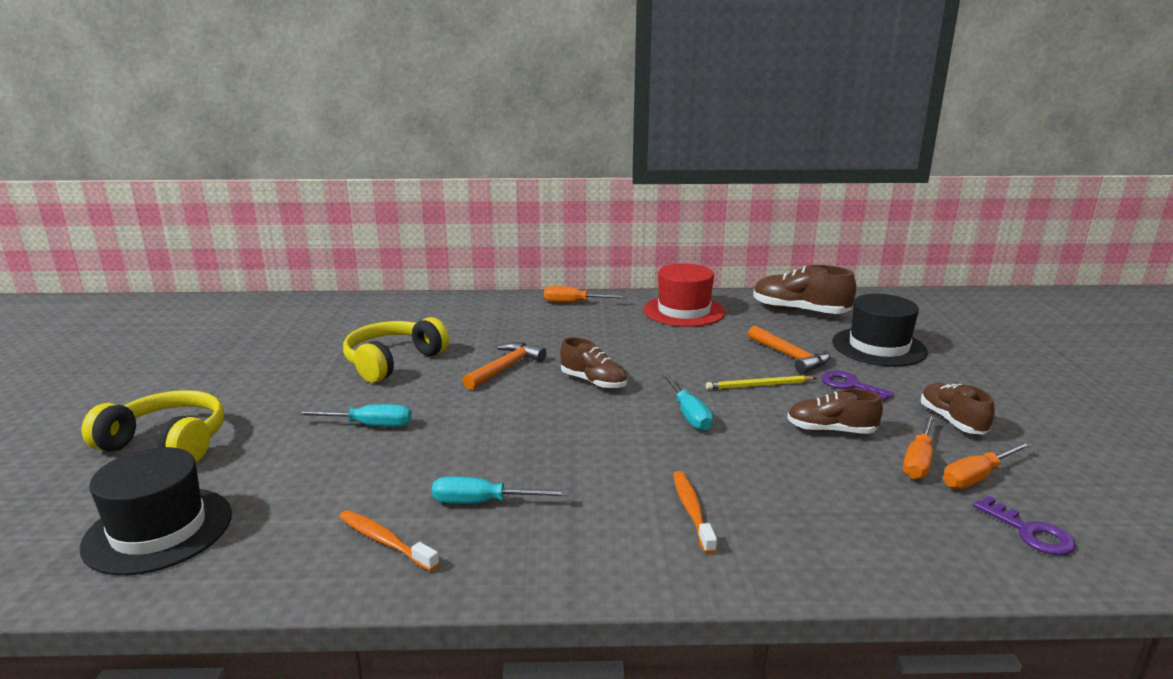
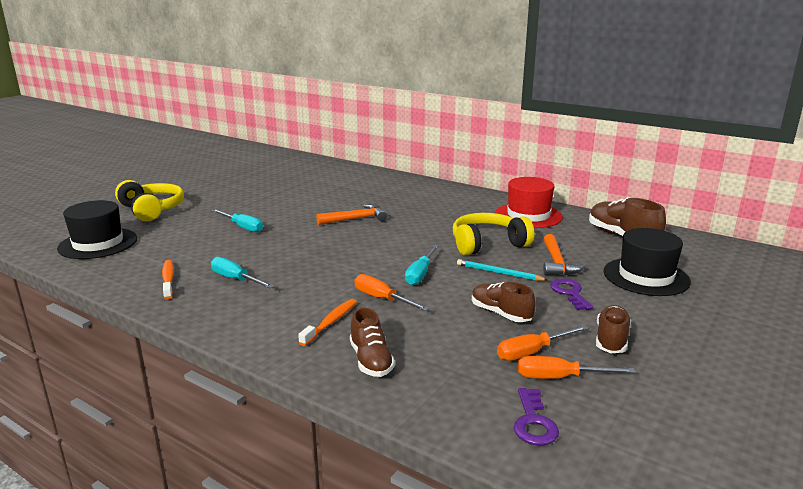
camera: 35 degrees right, 0 degrees up
(393, 361) = (303, 200): yellow headphones -> yellow headphones (487, 244)
(574, 303) = (460, 193): orange screwdriver -> orange screwdriver (382, 299)
(593, 382) = (393, 240): brown shoe -> brown shoe (371, 360)
(759, 385) = (499, 273): yellow pencil -> turquoise pencil

